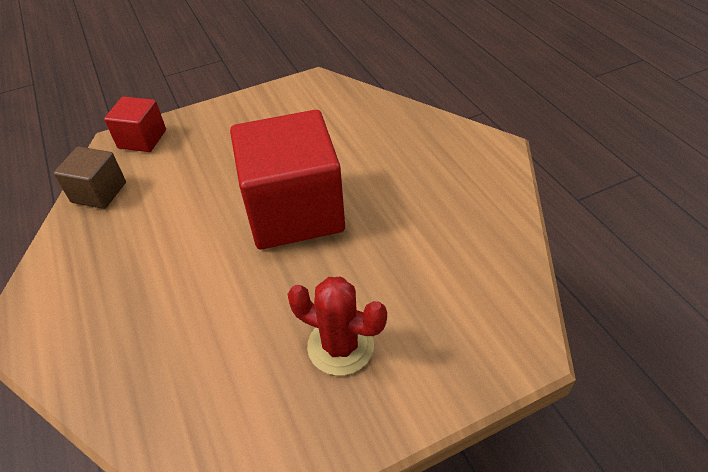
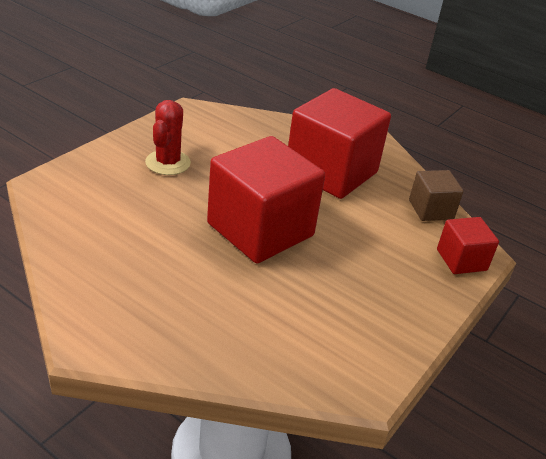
camera: 145 degrees right, 10 degrees down
(143, 272) = (331, 172): none -> red cube
(340, 346) = (168, 163): red cactus -> red cactus turned 75 degrees counterclockwise

